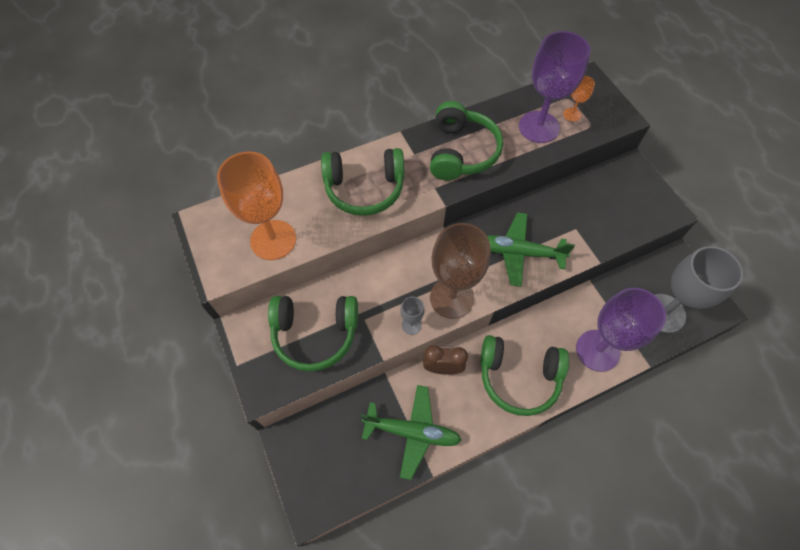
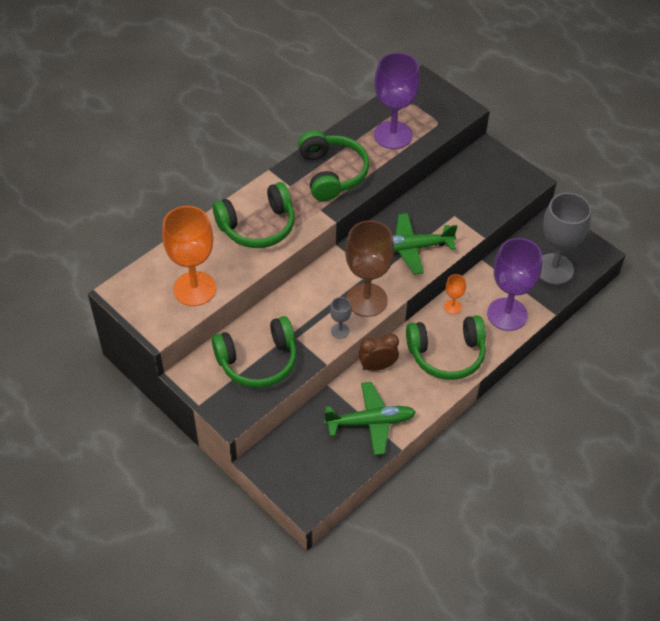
camera: 20 degrees left, 10 degrees down
(572, 114) = (418, 117): orange goblet -> orange goblet (452, 307)

